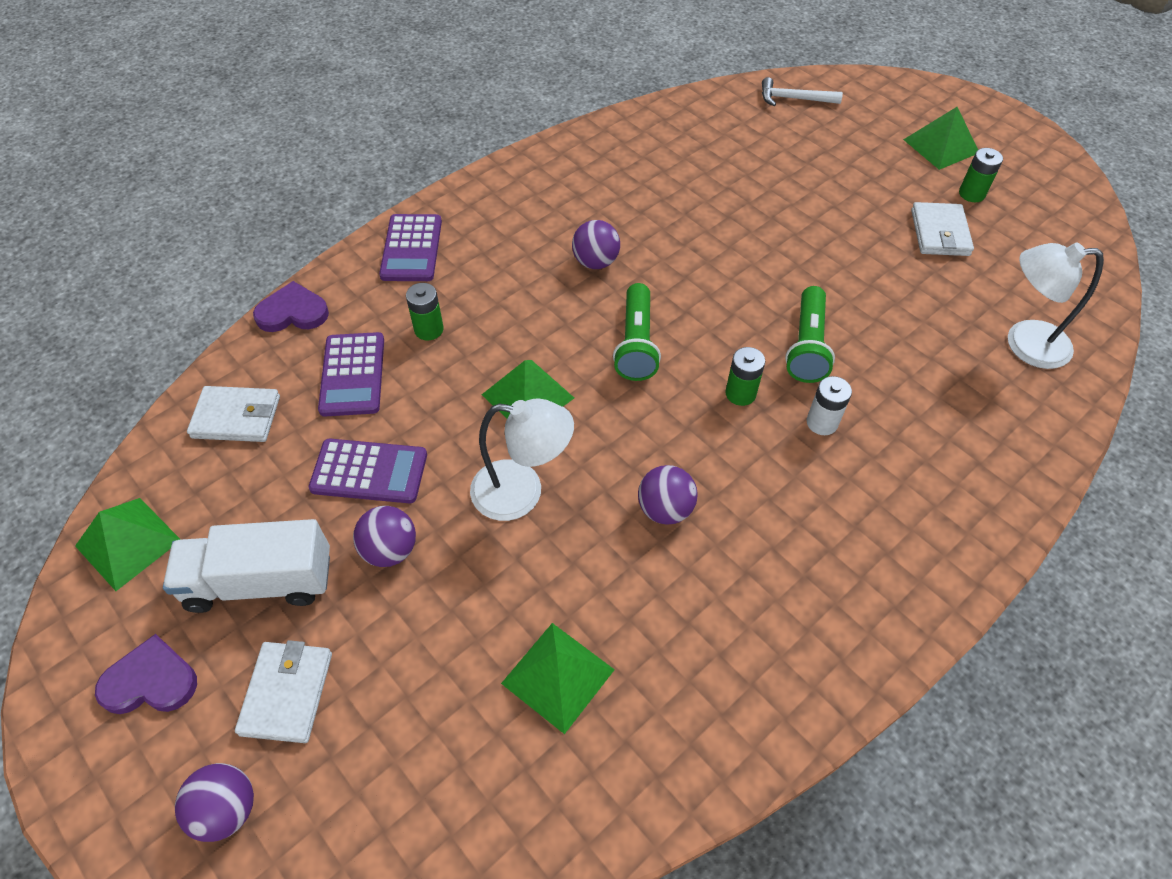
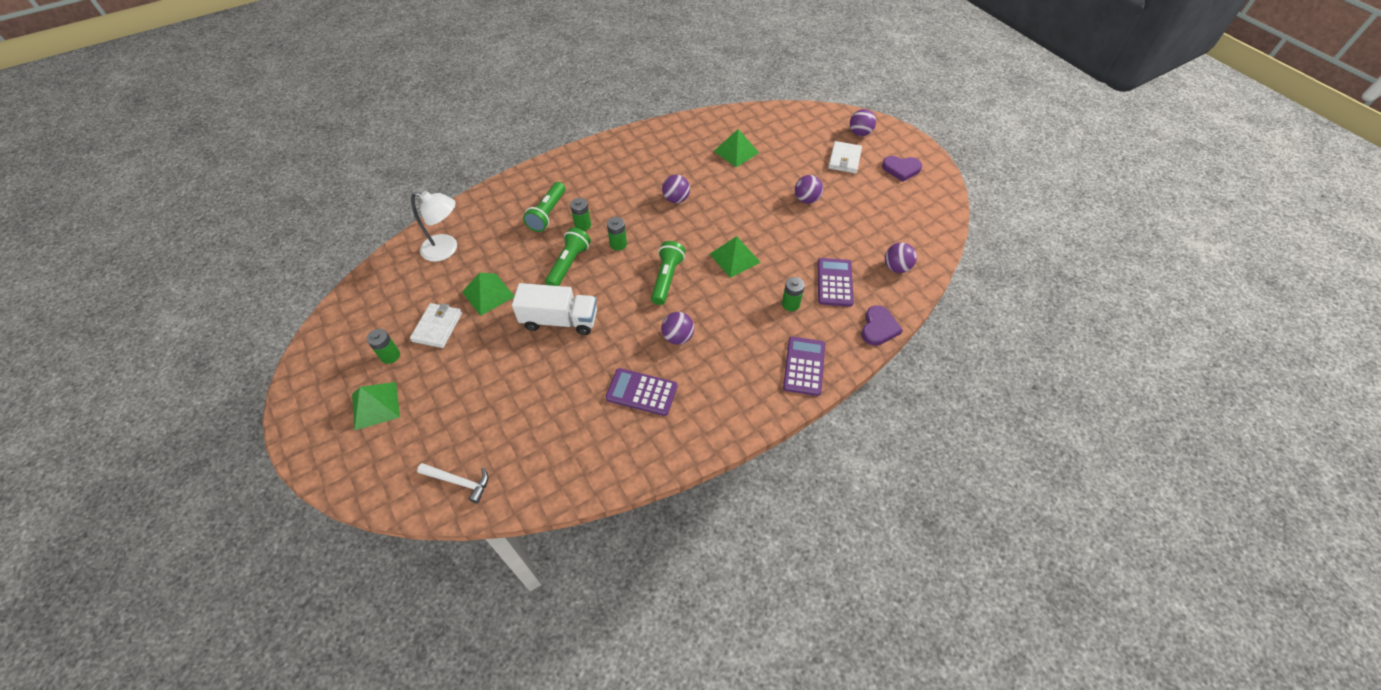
camera: 170 degrees left, 0 degrees up
(128, 542) = (931, 217): green pyramid -> green pyramid (488, 294)
(236, 417) = (896, 267): white wallet -> purple ball
(260, 581) = (864, 195): white truck -> white truck (559, 320)
(293, 312) = (878, 328): purple heart -> purple heart turned 75 degrees counterclockwise
(369, 472) = (819, 232): purple calculator -> purple calculator (641, 392)
(522, 492) = (743, 214): white lamp -> none
(822, 422) = (583, 225): white battery -> green battery
(899, 437) = (548, 214): none -> green flashlight

